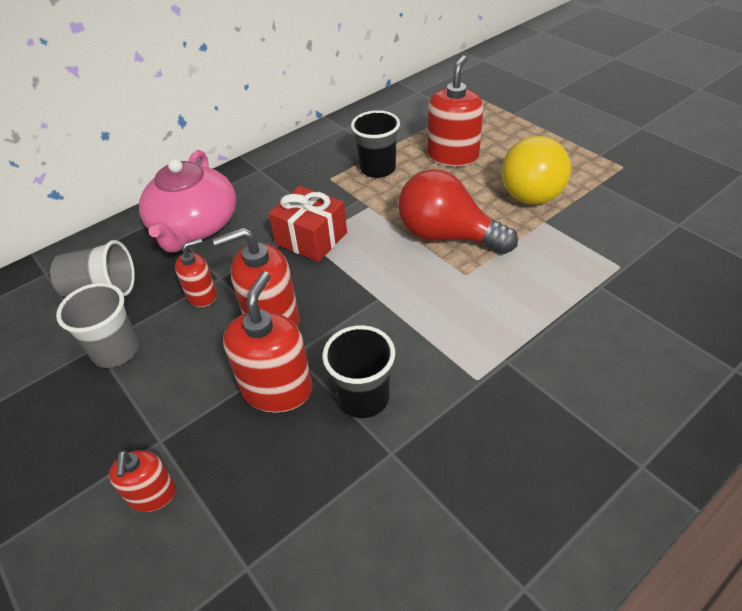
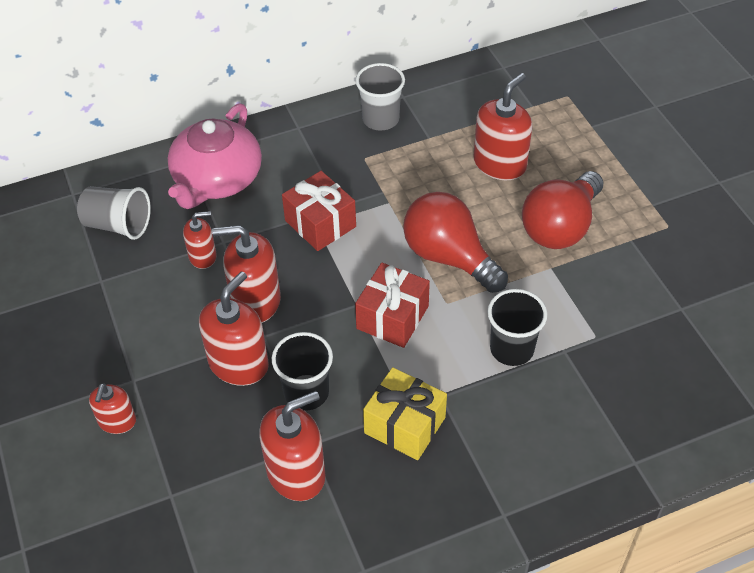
camera: 15 degrees right, 5 degrees up
(116, 351) = (117, 290): grey cup -> grey cup (380, 119)
(377, 169) = (416, 159): black cup -> black cup (511, 349)
(390, 491) = (296, 473): none -> red soap dispenser
(419, 300) = (392, 317): none -> red gift
(484, 401) = (404, 425): none -> yellow gift
(533, 189) = (560, 227): yellow light bulb -> red light bulb

